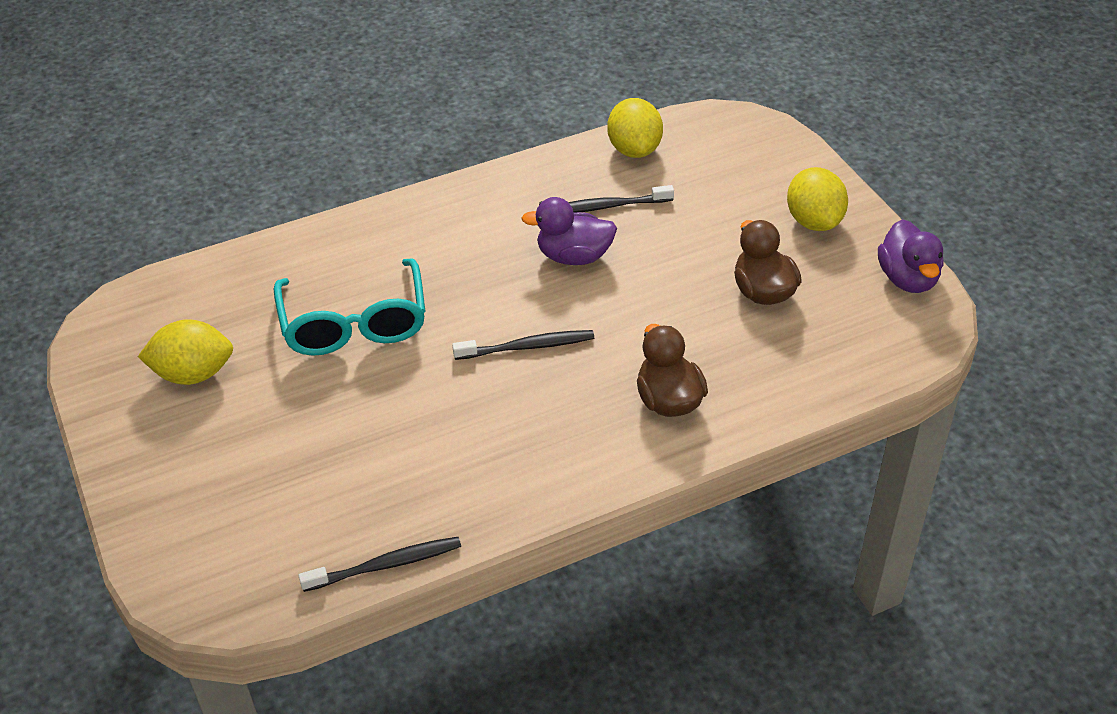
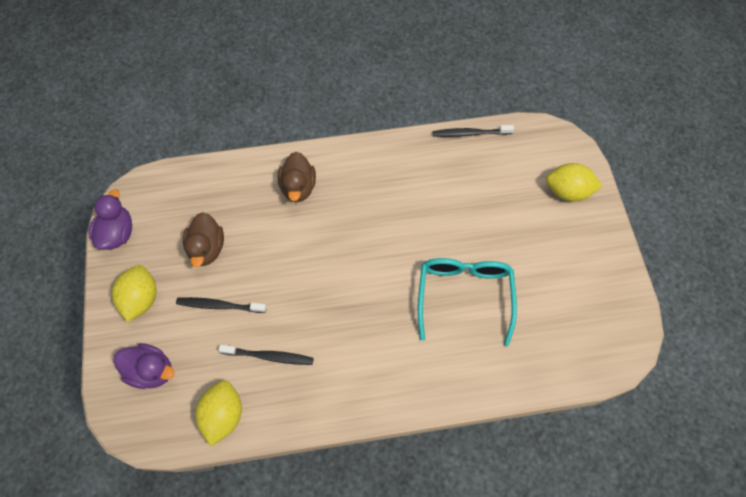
camera: 165 degrees left, 20 degrees up
(193, 374) = (567, 282): yellow lemon -> yellow lemon (567, 191)
(528, 347) = (362, 246): black toothbrush -> black toothbrush (219, 305)
(574, 256) = (309, 313): purple duck -> purple duck (151, 370)

